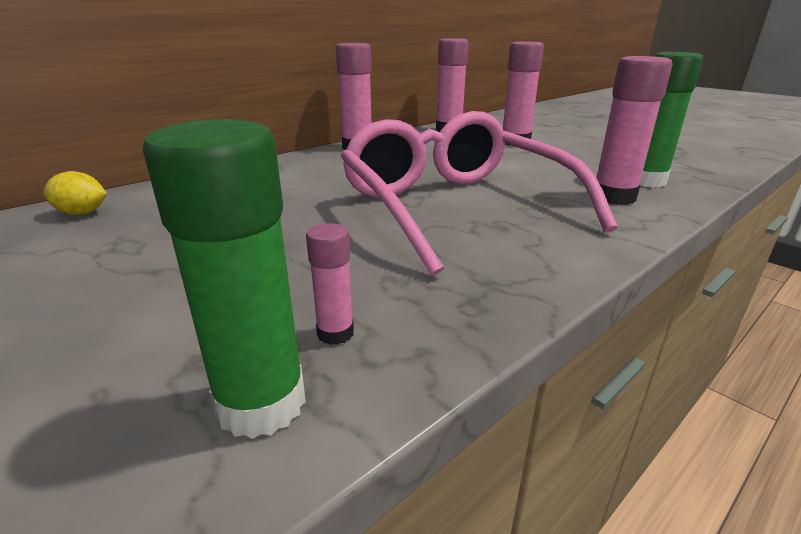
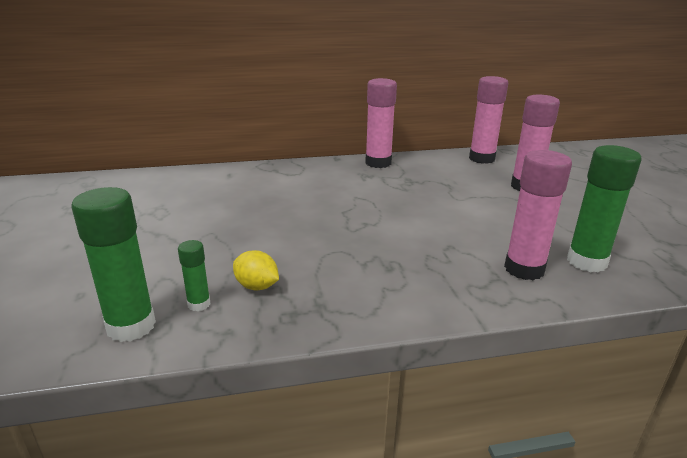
camera: 30 degrees right, 0 degrees up
(82, 213) = (158, 181): yellow lemon -> yellow lemon (257, 286)
(335, 333) = (199, 304): pink glue stick -> green glue stick
(456, 207) = (378, 240): pink glasses -> none

